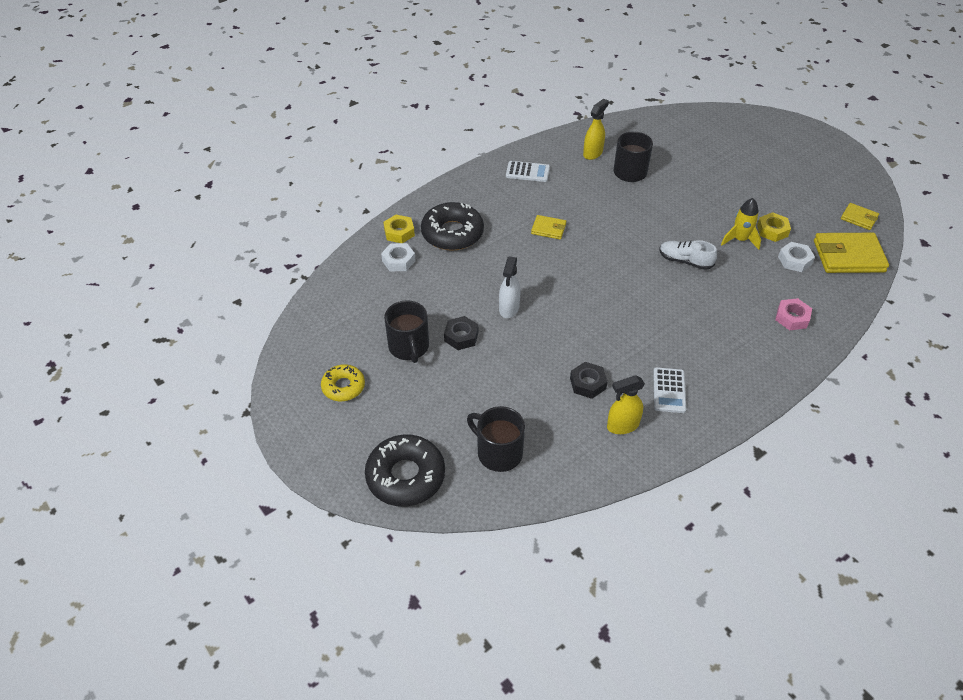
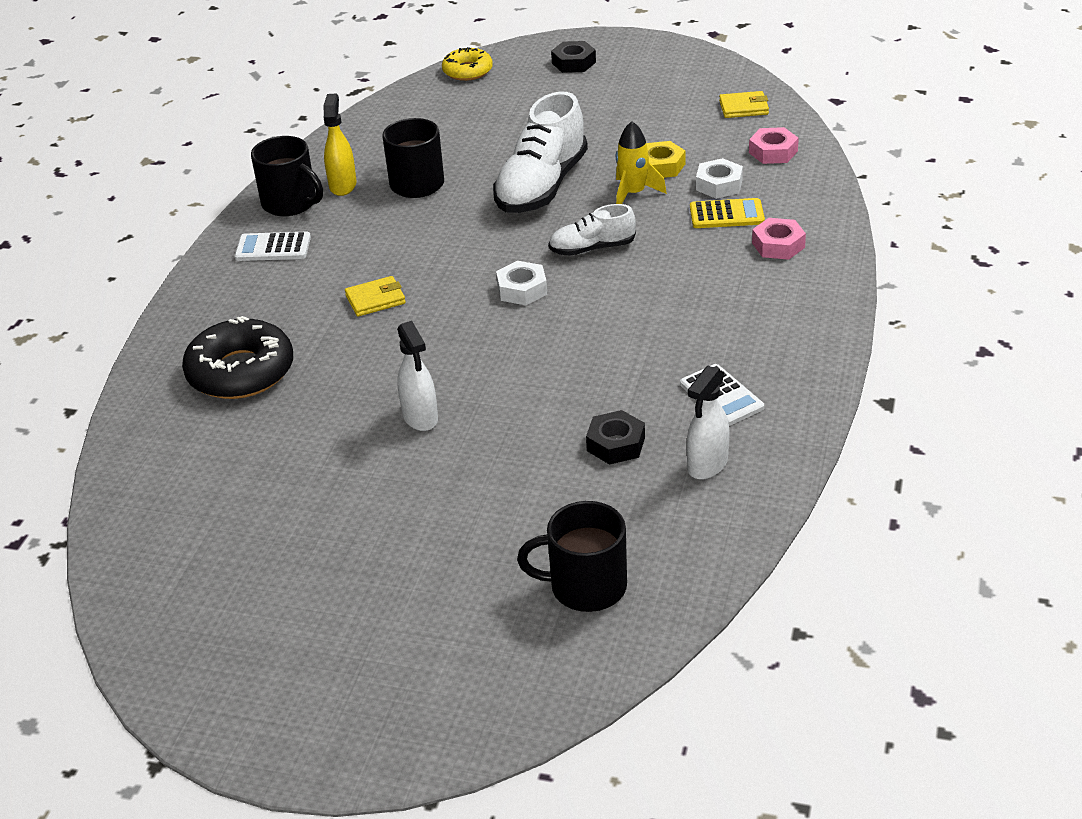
camera: 35 degrees left, 10 degrees down
(343, 387) = (279, 642): yellow donut -> yellow donut (467, 71)
(398, 261) = (194, 445): white nut -> white nut (522, 289)
(399, 232) = (156, 410): yellow nut -> none
(405, 476) = (490, 691): black donut -> none
(409, 347) = (326, 539): black mug -> black mug (291, 203)
(461, 336) = (389, 485): black nut -> black nut (574, 63)
(527, 172) = (273, 248): white calculator -> white calculator turned 150 degrees counterclockwise
(622, 426) = (707, 465): yellow spray bottle -> white spray bottle
(694, 208) = (541, 186): none -> white shoe
(780, 282) = (726, 214): none -> yellow calculator
(848, 256) = (773, 152): yellow wallet -> pink nut

